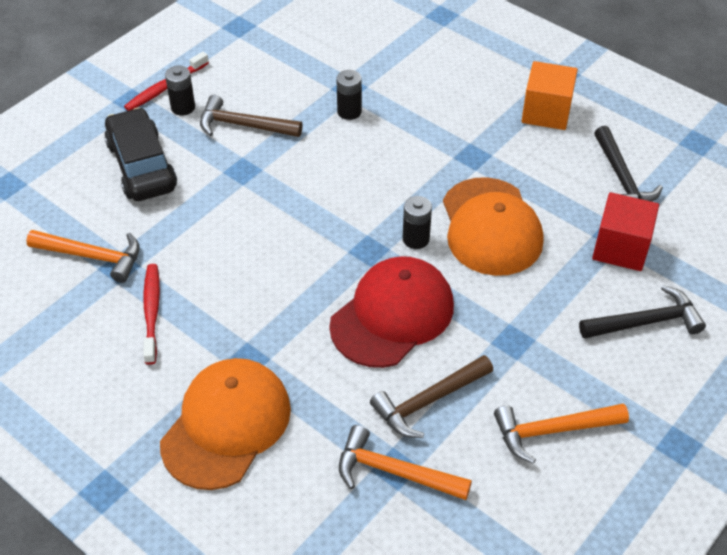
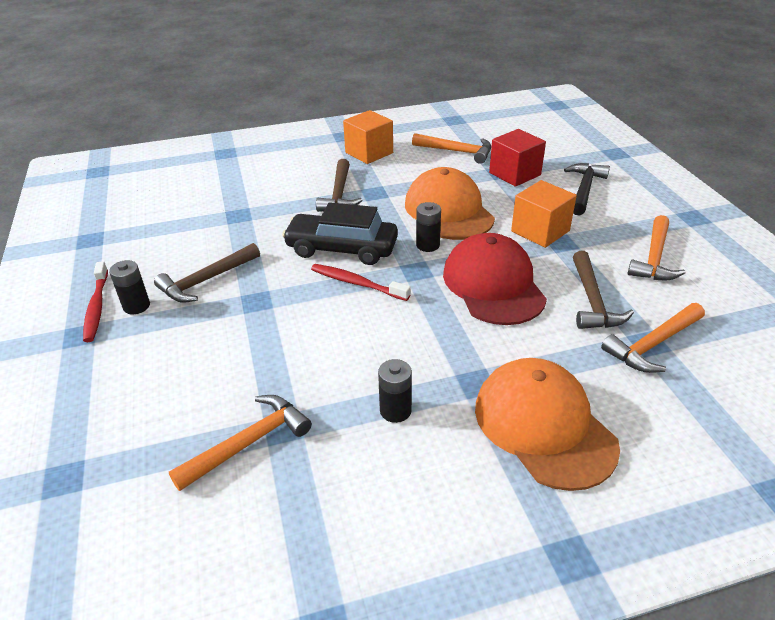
camera: 55 degrees left, 10 degrees down
(142, 166) = (173, 360): black car -> black car (342, 248)
(152, 312) = (365, 425): red toothbrush -> red toothbrush (357, 283)
(349, 112) = (264, 224): black battery -> black battery (395, 410)
(445, 133) = (339, 194): none -> brown hammer
(491, 227) = (448, 211): orange cap -> orange cap turned 135 degrees counterclockwise
(519, 315) = (540, 231): none -> orange cube
(621, 178) = (457, 151): black hammer -> orange hammer

